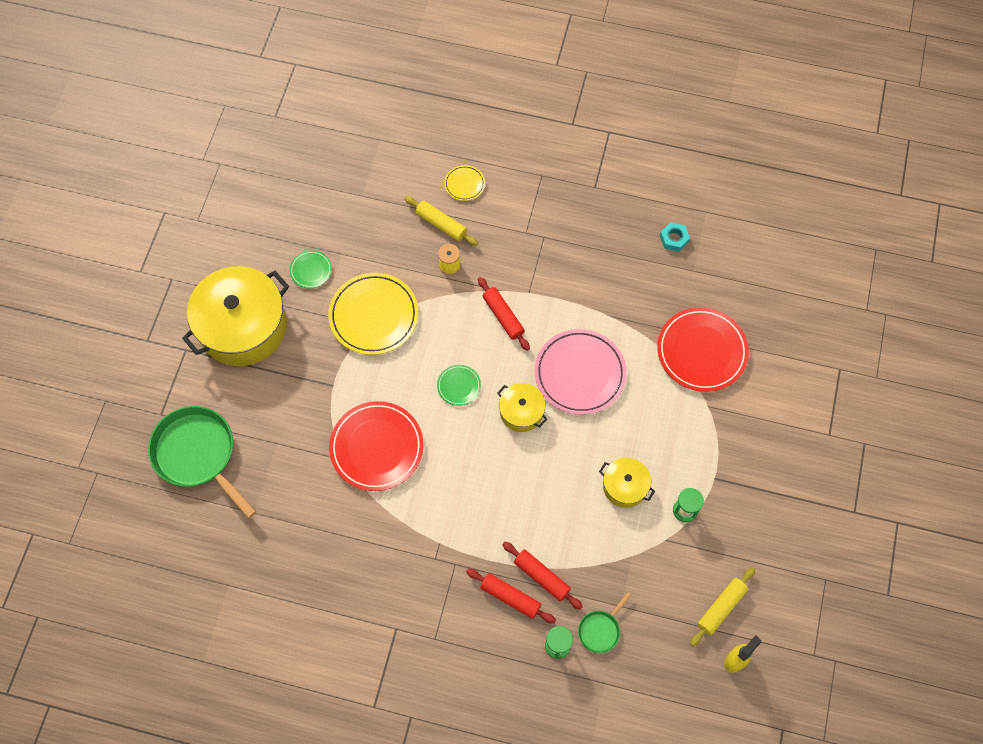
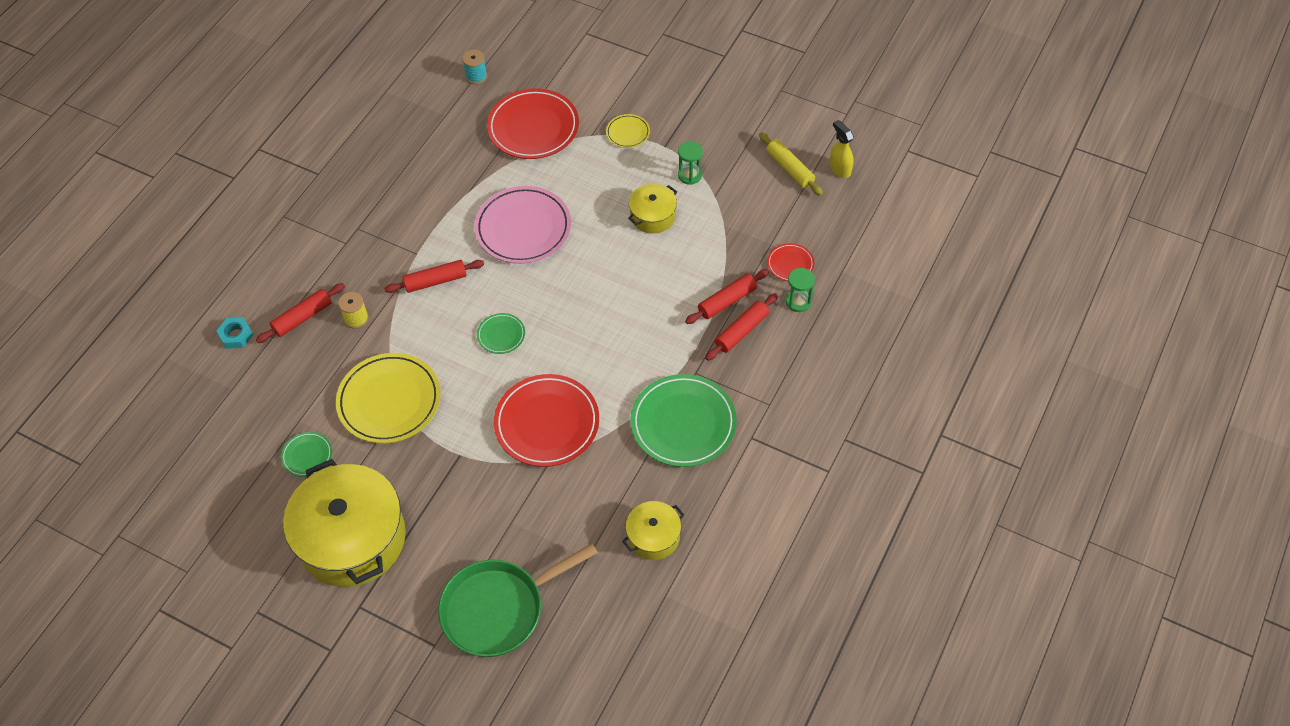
camera: 75 degrees left, 10 degrees down
(399, 564) = (683, 423): none -> green plate
(441, 224) = (302, 317): yellow rolling pin -> red rolling pin
(464, 184) = (262, 287): yellow plate -> yellow plate (628, 133)
(521, 412) = (548, 285): yellow pot -> yellow pot (653, 537)
(600, 630) = (790, 264): green pan -> red plate
(674, 239) = (404, 122): turquoise nut -> turquoise nut (236, 335)
(749, 284) = (476, 76): none -> turquoise spool

